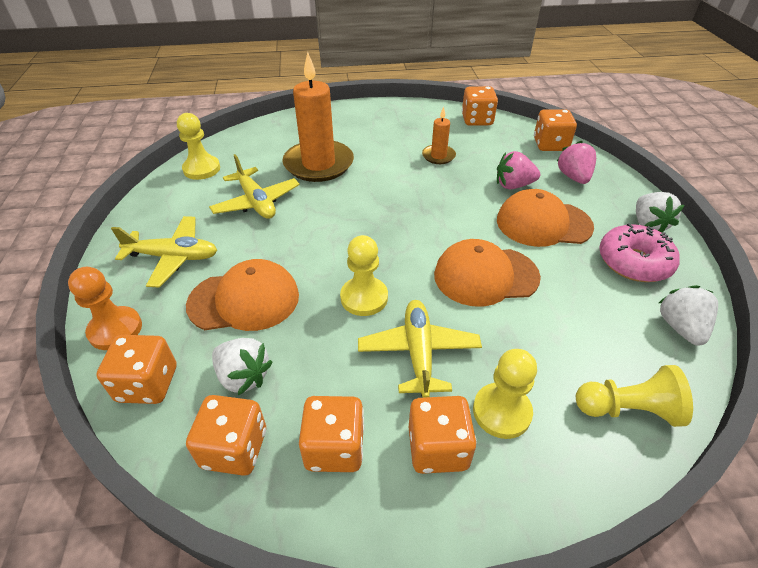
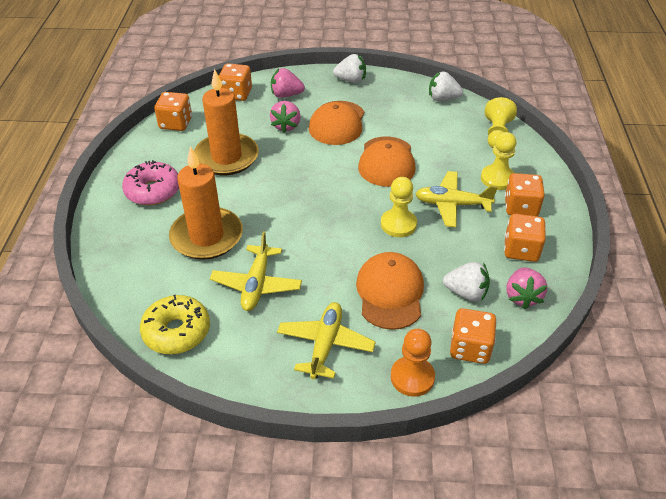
camera: 80 degrees left, 0 degrees up
(202, 169) = (176, 331): yellow pawn -> yellow donut
(234, 448) = (522, 296): orange dice -> pink strawberry
(243, 376) = (466, 293): white strawberry -> white strawberry turned 60 degrees clockwise
(256, 202) = (256, 285): yellow plane -> yellow plane turned 120 degrees clockwise
(438, 156) = (226, 157): orange candle -> orange candle, size x2.04
(633, 262) = (386, 97): pink donut -> pink donut (153, 191)

